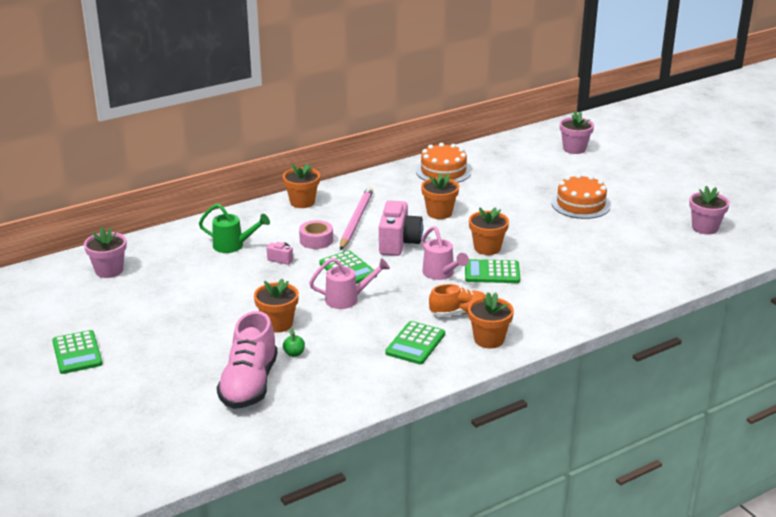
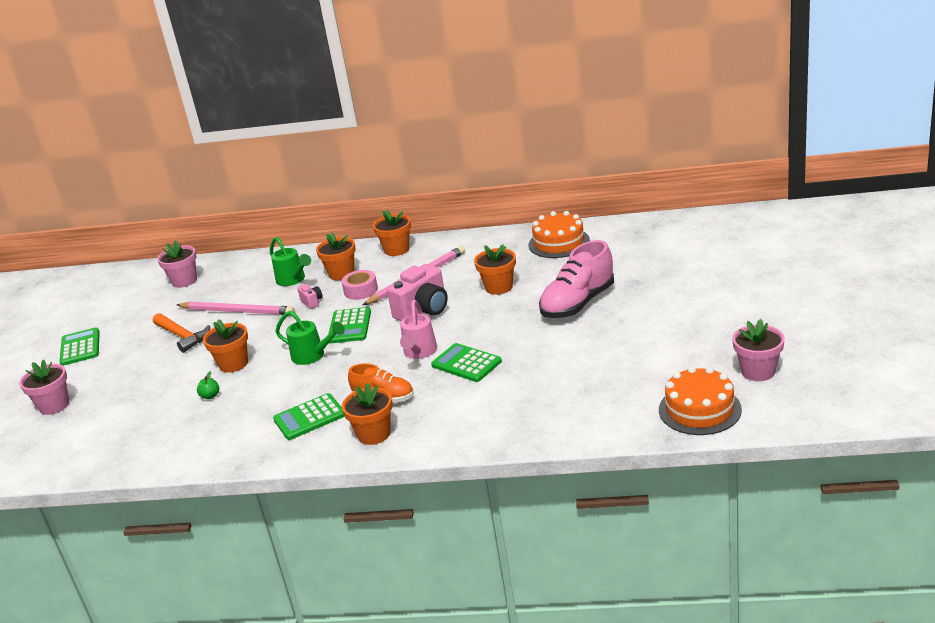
camera: 40 degrees right, 0 degrees up
(77, 353) = (80, 347): green calculator -> green calculator turned 150 degrees clockwise
(185, 316) = (182, 336): none -> orange hammer
(213, 283) = (237, 311): none -> pink pencil
(249, 384) = (146, 414): pink shoe -> pink shoe (578, 303)
(347, 299) = (313, 356): pink watering can -> green watering can
(487, 248) = (495, 336): orange flower pot -> orange flower pot (341, 273)
(574, 149) = (727, 243): pink flower pot -> pink flower pot (54, 405)
(580, 204) = (651, 309): orange cake -> orange cake (699, 409)

